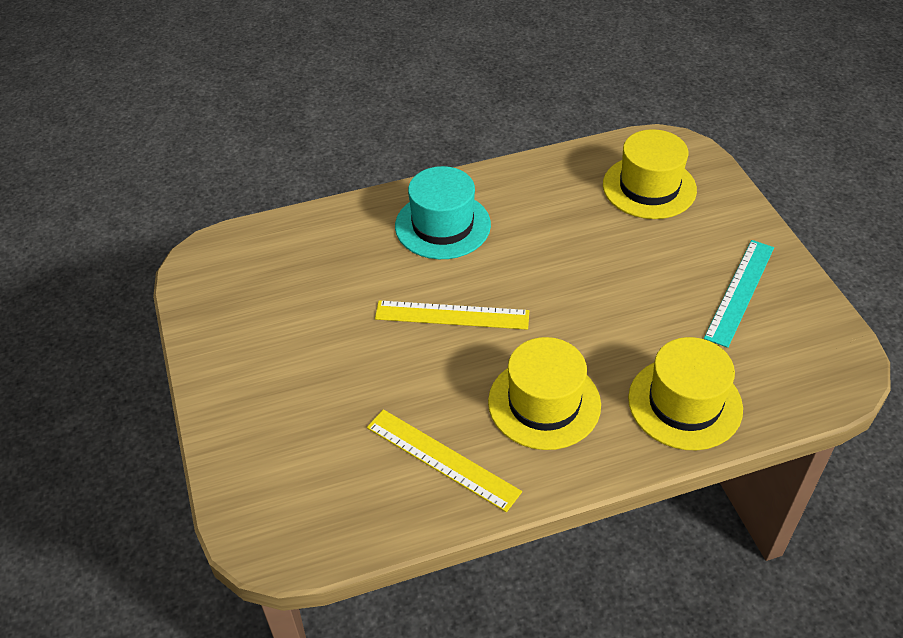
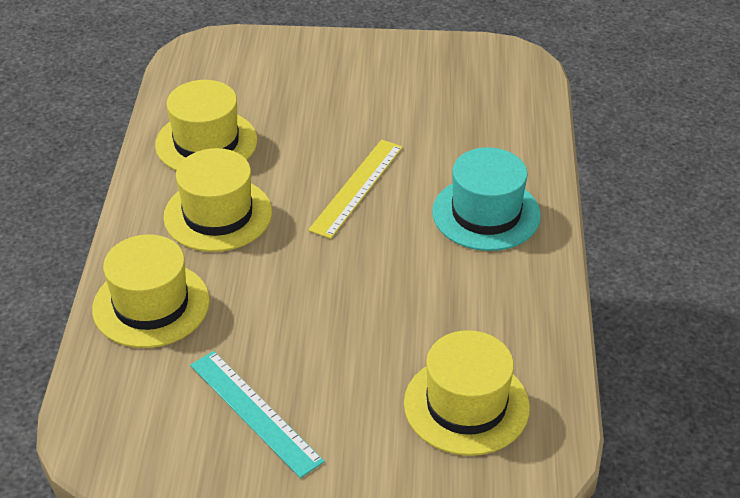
camera: 110 degrees right, 5 degrees down
(442, 459) = (206, 142): yellow ruler -> yellow hat

